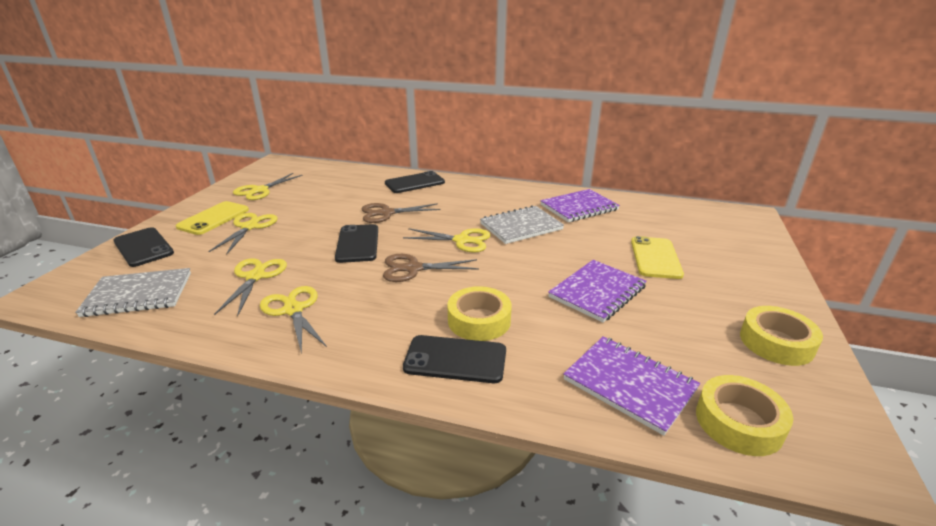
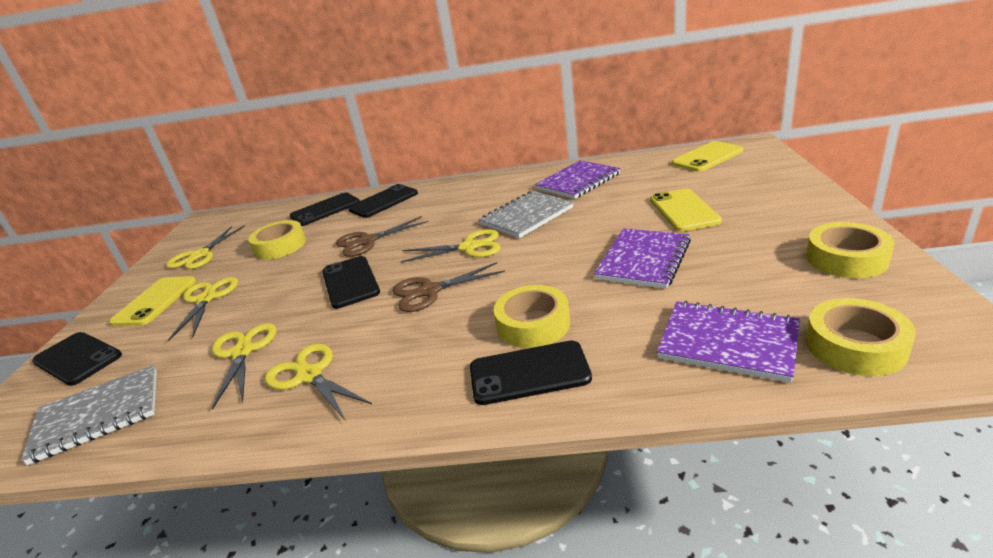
camera: 10 degrees left, 0 degrees up
(320, 199) = (280, 246): none -> yellow tape
(367, 178) = (325, 210): none -> black phone
(703, 215) = (707, 157): none -> yellow phone

